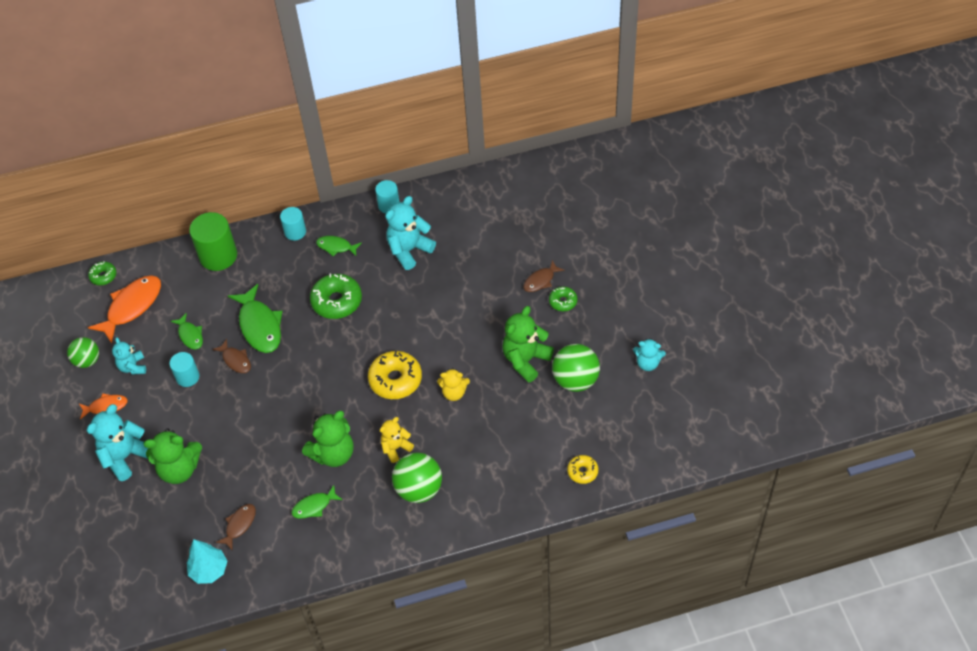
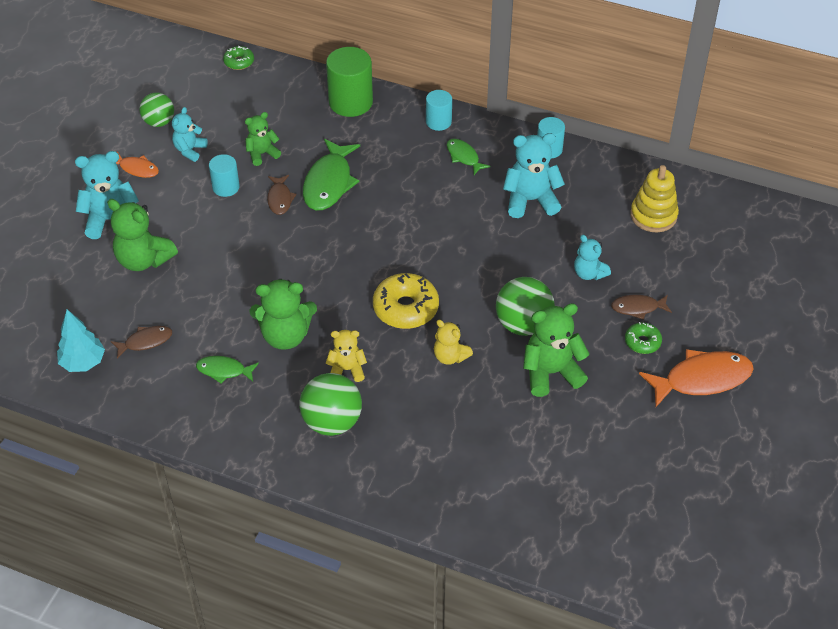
camera: 35 degrees right, 5 degrees down
(132, 307) = (237, 101): orange fish -> orange fish (702, 379)
(190, 335) = (262, 154): green fish -> green teddy bear
(337, 301) = (418, 204): green donut -> none
(496, 210) = (653, 215): none -> yellow stacking toy
(575, 380) = (584, 425): green ball -> green ball (523, 324)
(582, 472) = (508, 518): yellow donut -> none
(647, 363) = (679, 460): turquoise teddy bear -> turquoise teddy bear (589, 273)

